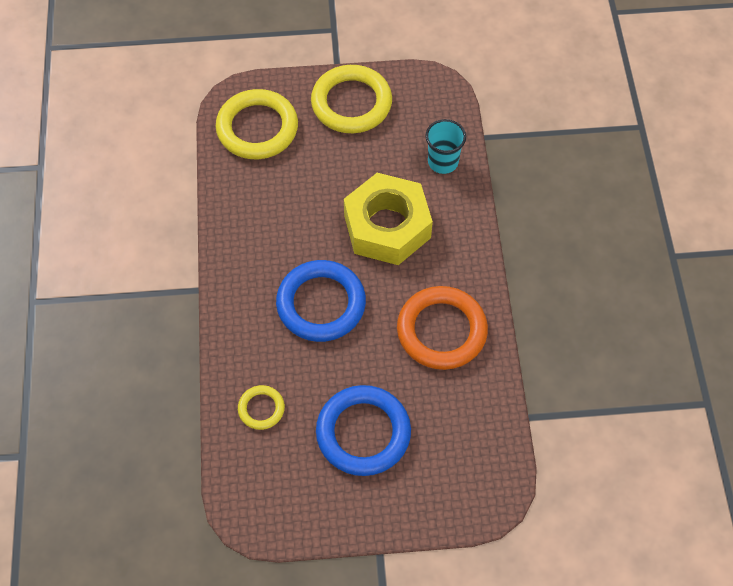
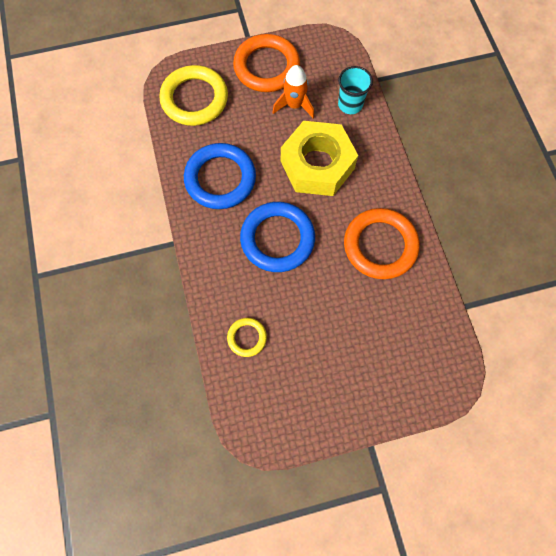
camera: 10 degrees left, 10 degrees up
(351, 103) = (266, 67): yellow ring -> orange ring
(363, 433) = (335, 344): blue ring -> blue ring (220, 179)
(375, 153) = (294, 105): none -> orange rocket

